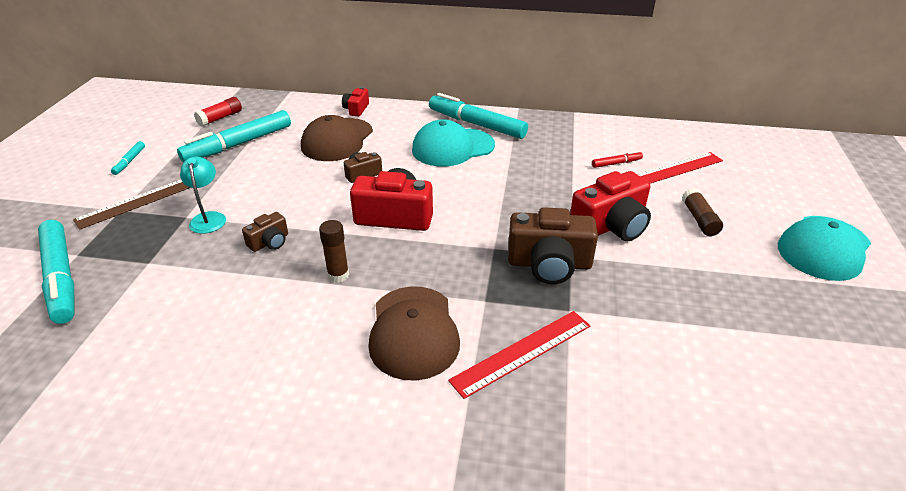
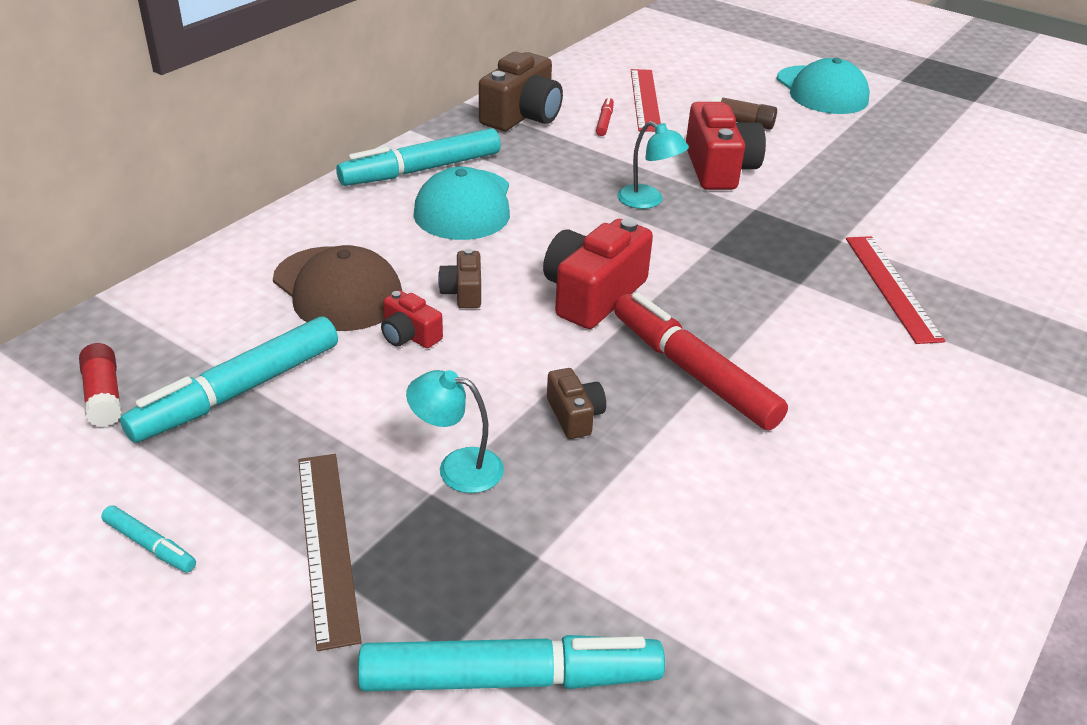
camera: 65 degrees left, 0 degrees up
(238, 144) = (238, 392): turquoise marker -> turquoise marker turned 60 degrees clockwise
(338, 275) = (693, 372): brown glue stick -> red marker
(356, 109) = (256, 248): red camera -> red camera (409, 335)
(413, 332) = (830, 344): brown cap -> none
(528, 207) = (648, 201): none -> turquoise lamp
(549, 264) = (761, 225): brown camera -> brown camera (522, 116)

